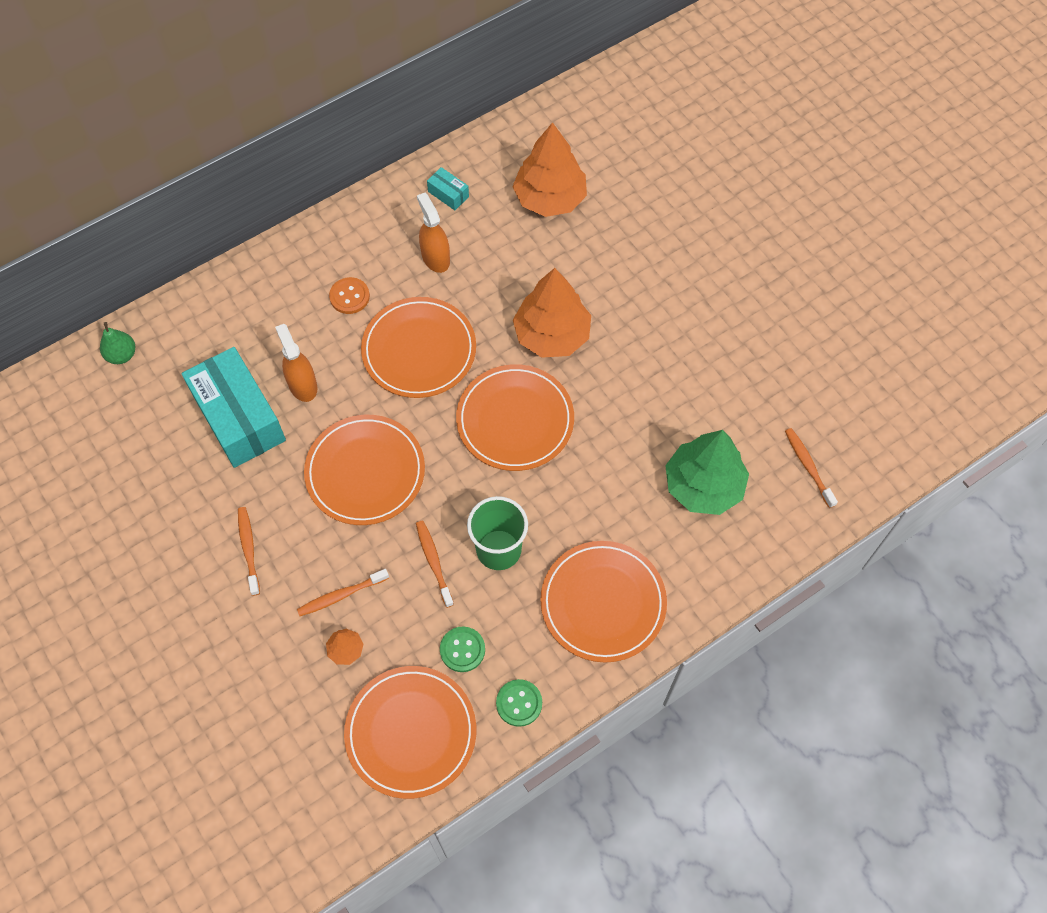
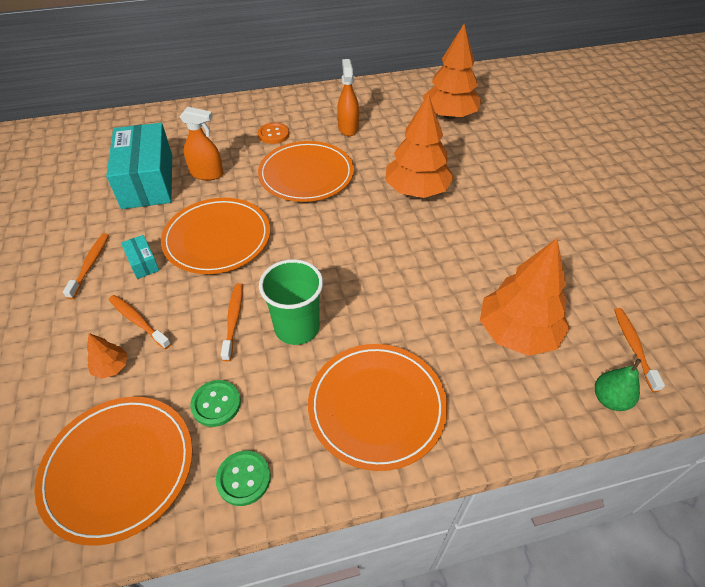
camera: 20 degrees right, 15 degrees down
(122, 355) = (98, 129): green pear -> green pear (610, 399)
(302, 385) = (207, 174): orange spray bottle -> orange spray bottle turned 105 degrees clockwise
(341, 595) = (138, 321): orange toothbrush -> orange toothbrush turned 45 degrees clockwise
(448, 194) = (375, 99): turquoise box -> turquoise box (143, 263)
(515, 420) = (360, 236): orange plate -> none
(703, 485) = (517, 332): green tree -> orange tree

